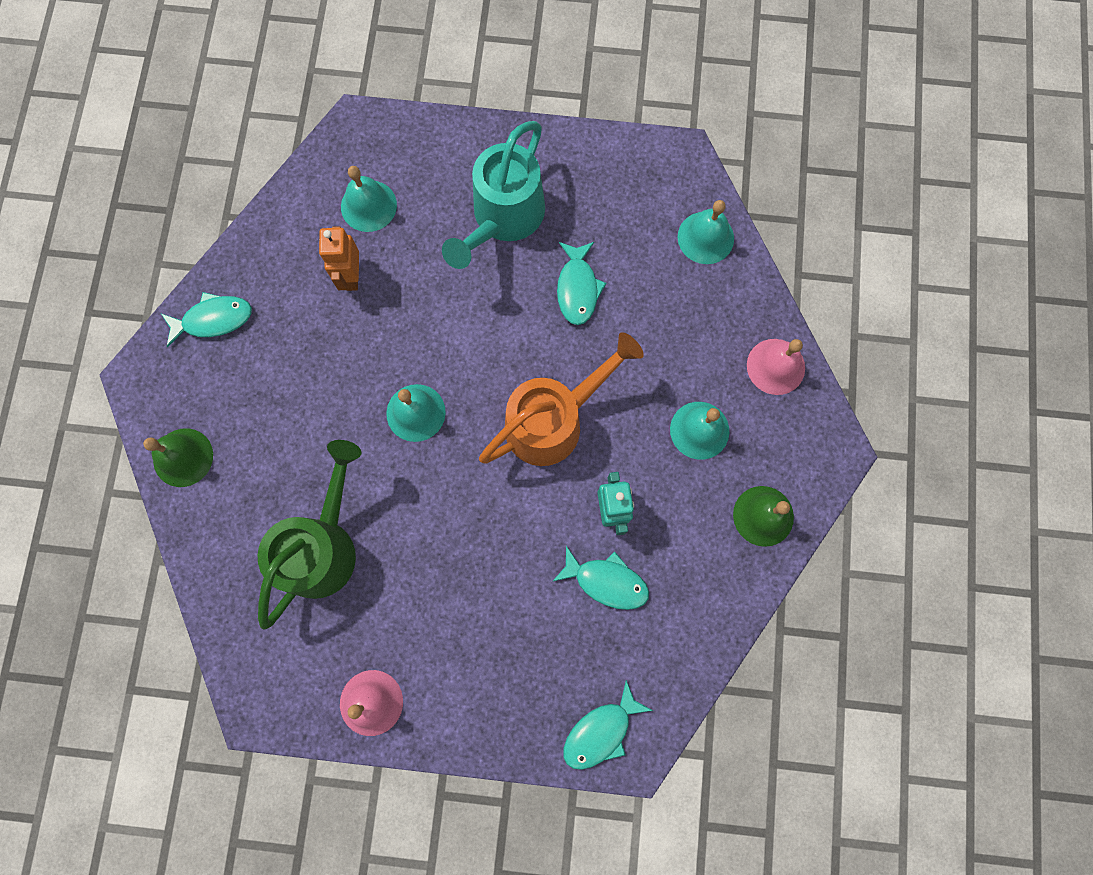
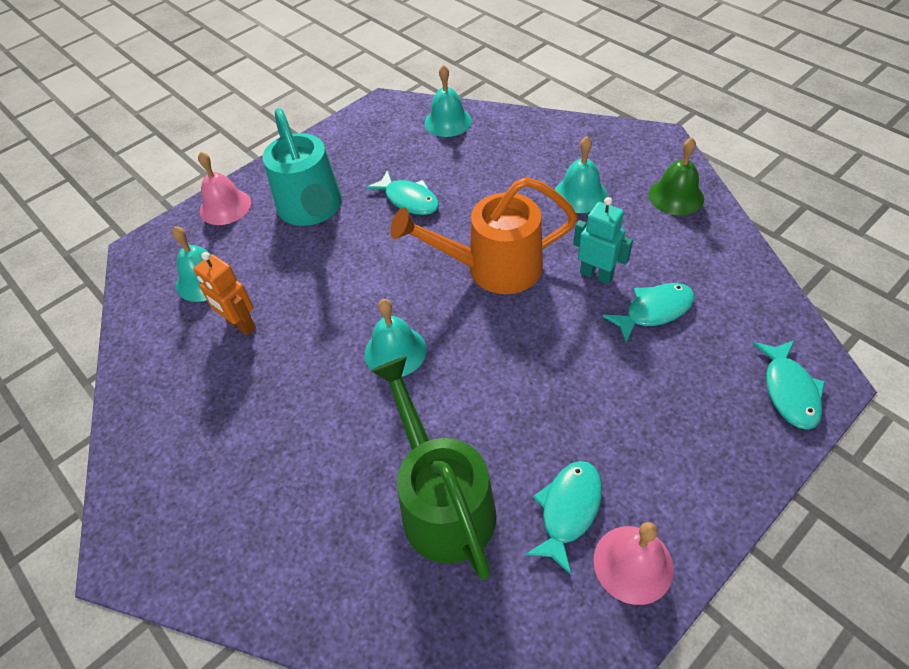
camera: 45 degrees left, 25 degrees down
(183, 457) = (237, 571): green bell -> none
(213, 319) = (151, 451): turquoise fish -> turquoise fish (568, 510)
(553, 420) = (492, 268): orange watering can -> orange watering can turned 105 degrees counterclockwise
(775, 366) = (571, 136): pink bell -> pink bell (225, 206)

